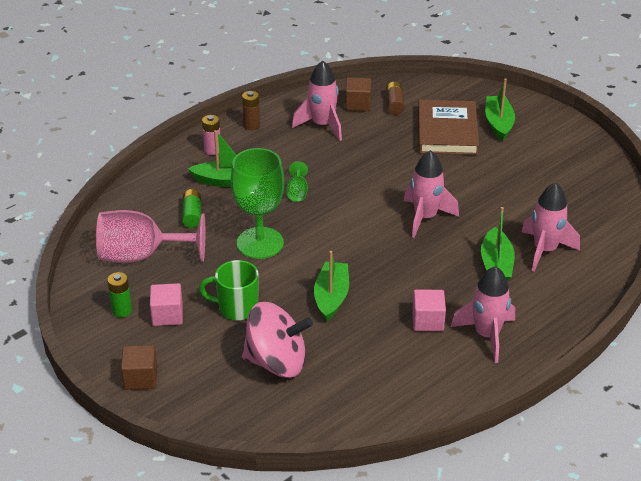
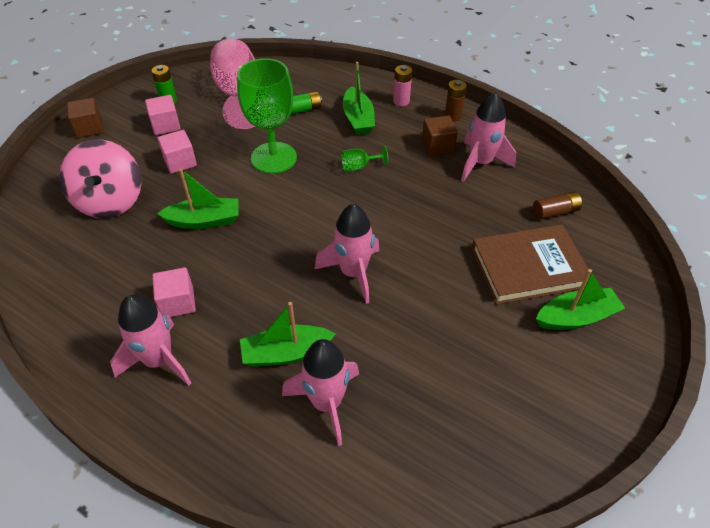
camera: 75 degrees right, 10 degrees up
(236, 308) = (180, 162): green mug -> pink cube
(358, 104) = (535, 182): brown cube -> brown cube (437, 146)

